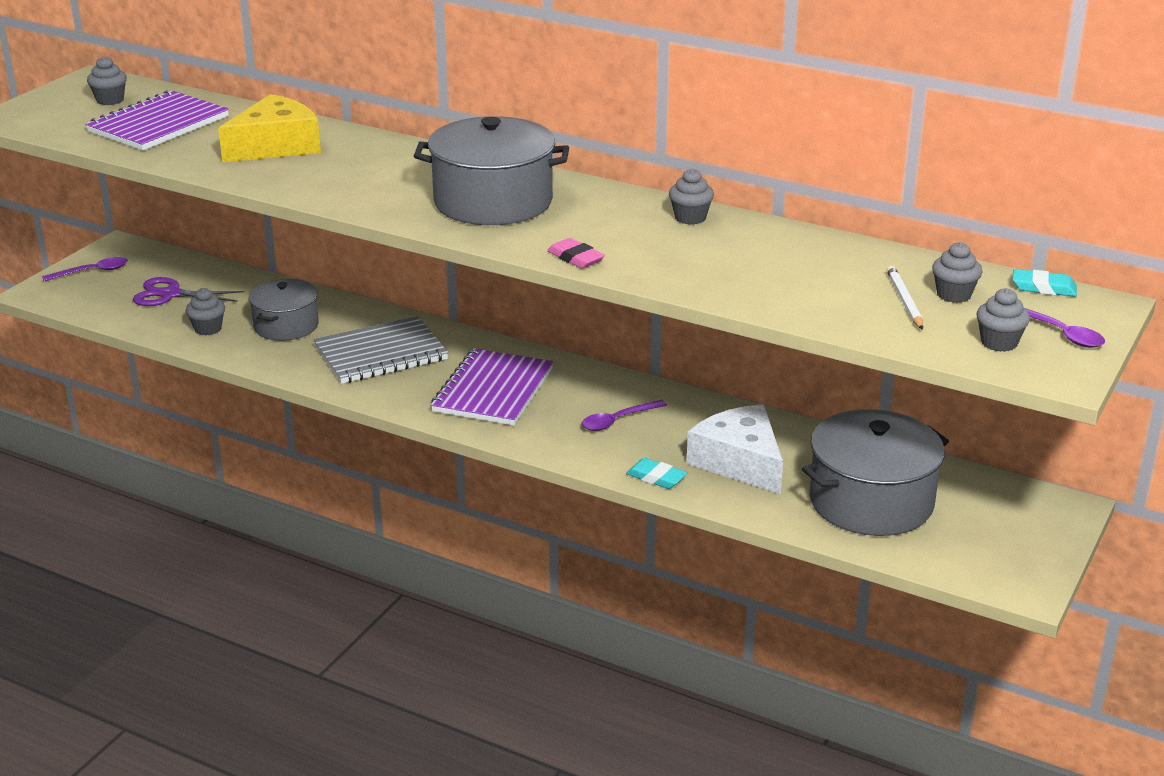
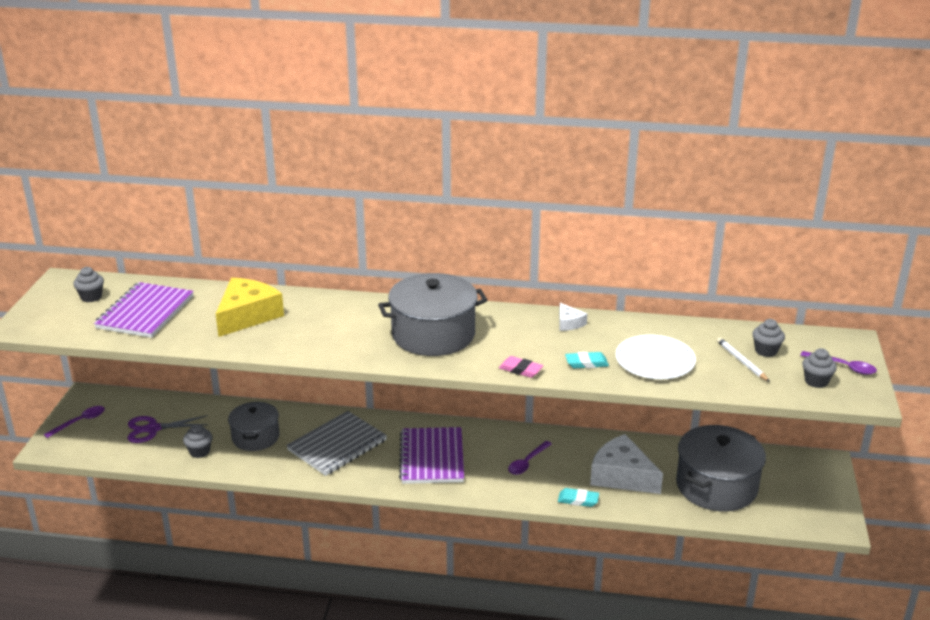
camera: 20 degrees left, 0 degrees up
(690, 218) = (569, 323): grey cupcake -> white cheese
(775, 279) = (655, 361): none -> white plate
(1043, 288) = (811, 335): turquoise eraser -> turquoise eraser (586, 363)

